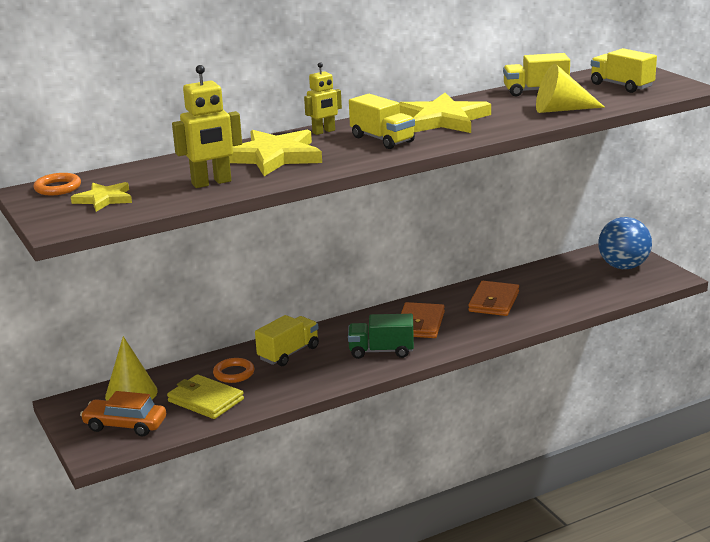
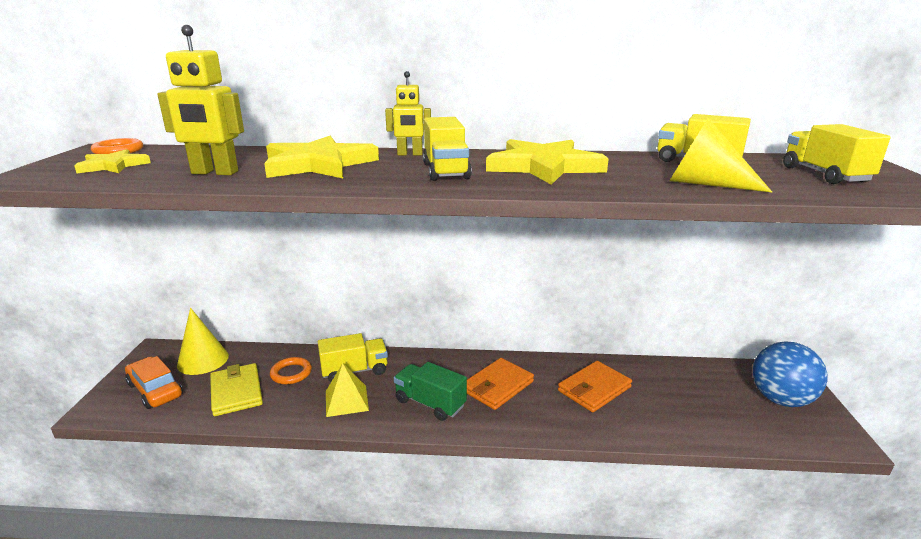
camera: 30 degrees right, 0 degrees up
(311, 372) = (346, 400): none -> yellow pyramid

